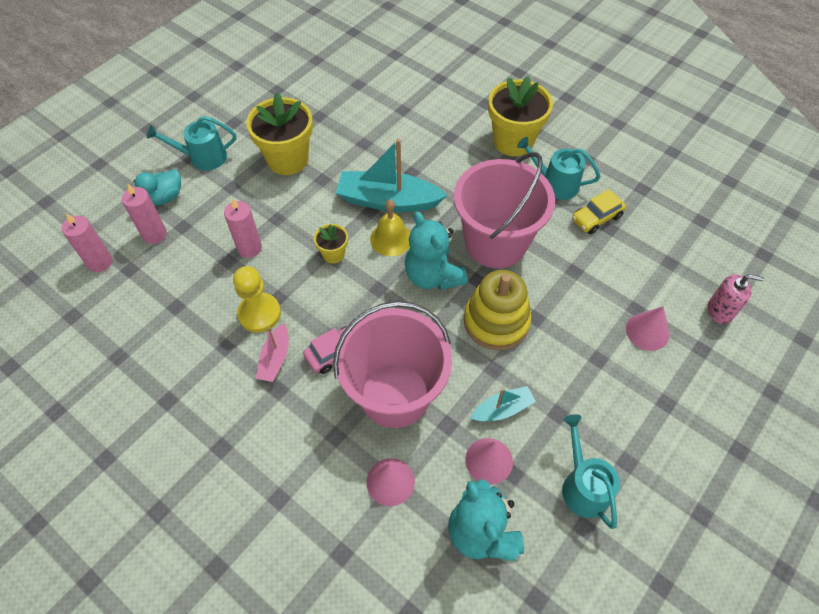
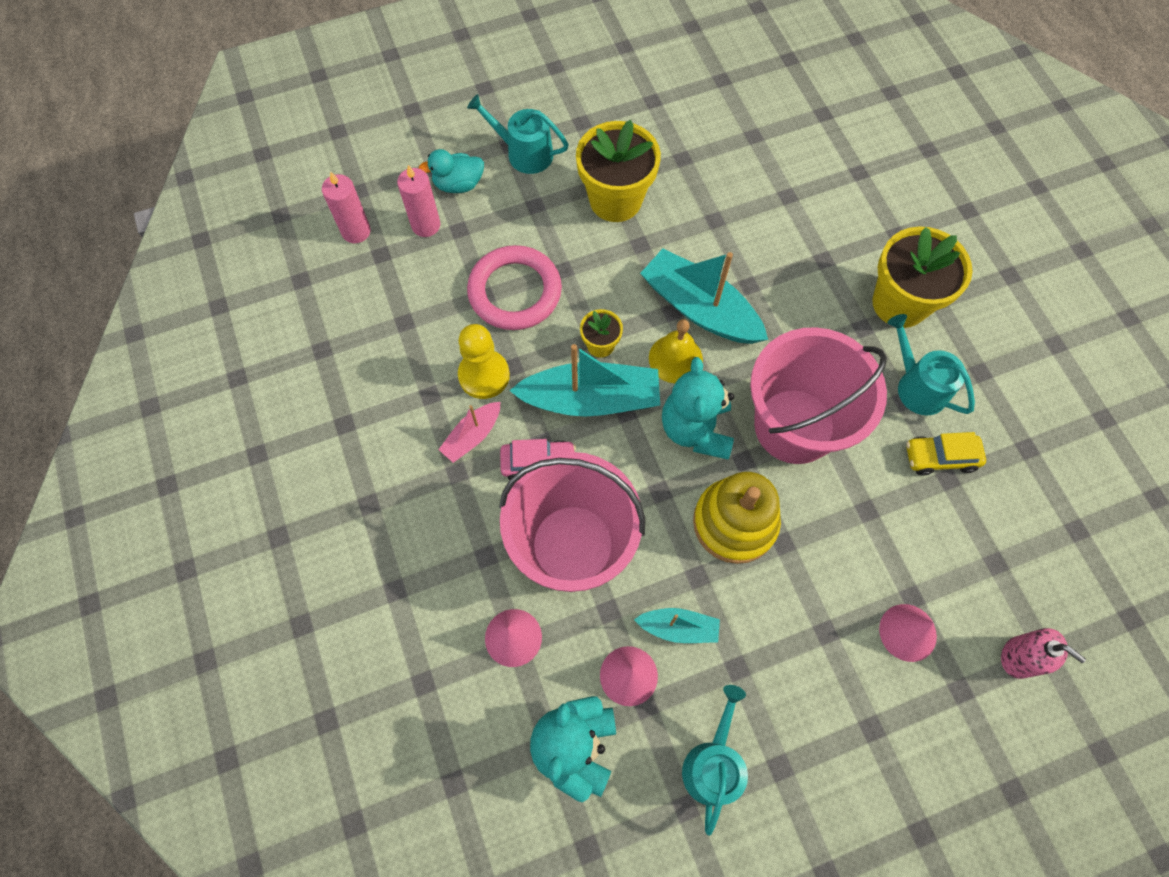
camera: 30 degrees right, 10 degrees up
(249, 248) = (515, 291): pink candle -> pink ring
(348, 292) = (591, 399): none -> turquoise boat

